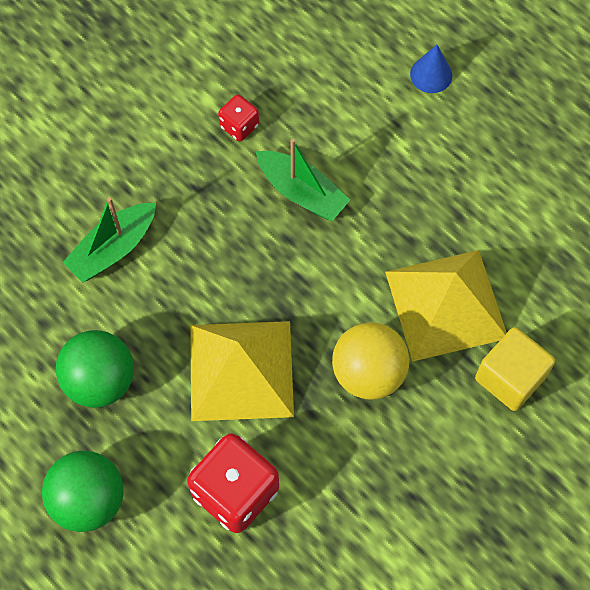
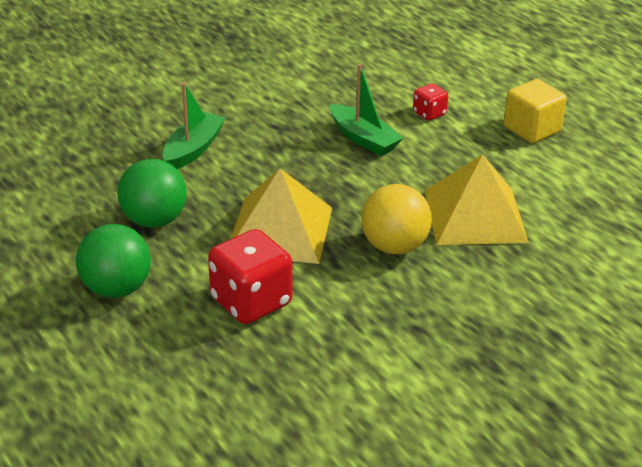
camera: 10 degrees right, 30 degrees down
(113, 248) = (193, 149): green boat -> green boat turned 150 degrees clockwise
(239, 126) = (321, 99): red dice -> red dice (429, 113)
(431, 74) = (490, 91): blue cone -> none
(510, 378) = (525, 266): yellow cube -> yellow cube (532, 129)

